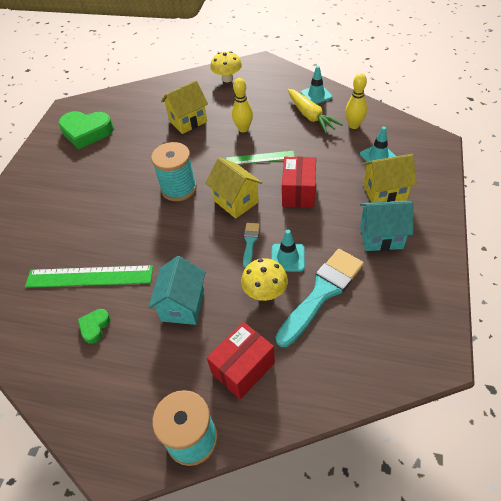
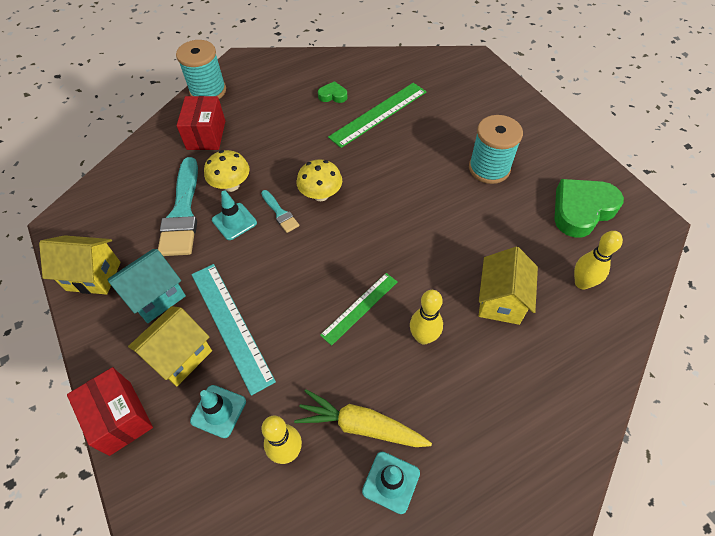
camera: 135 degrees right, 5 degrees up
(95, 327) = (333, 95): green heart -> green heart turned 60 degrees counterclockwise
(142, 107) = (582, 283): none -> yellow bowling pin
(179, 188) = (402, 217): turquoise spool -> turquoise spool (489, 168)
(183, 305) = (286, 140): turquoise house -> none
(227, 79) = (552, 418): yellow mushroom -> yellow mushroom (321, 195)
(236, 201) = (332, 241): yellow house -> yellow house (93, 276)
(298, 192) = (278, 292): red box -> red box (120, 418)
(341, 191) = (231, 325): none -> turquoise ruler

